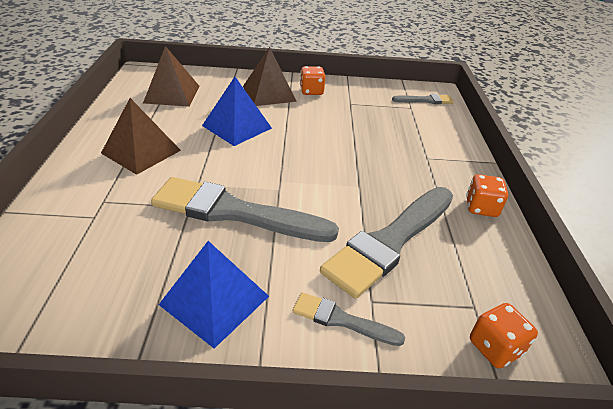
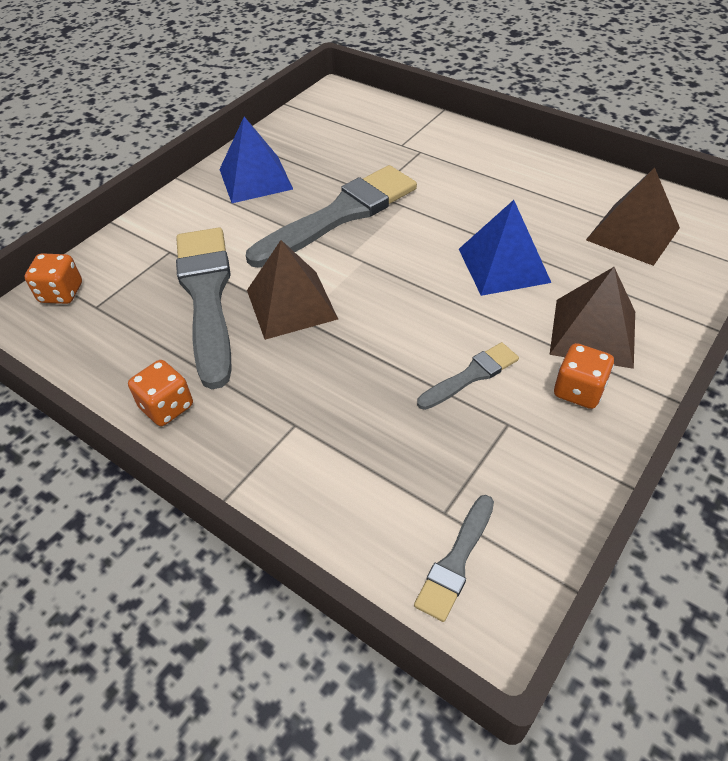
camera: 130 degrees right, 10 degrees up
(141, 151) = (491, 183): brown pyramid -> brown pyramid (291, 304)
(342, 320) = (173, 228): grey brush -> grey brush (471, 376)

